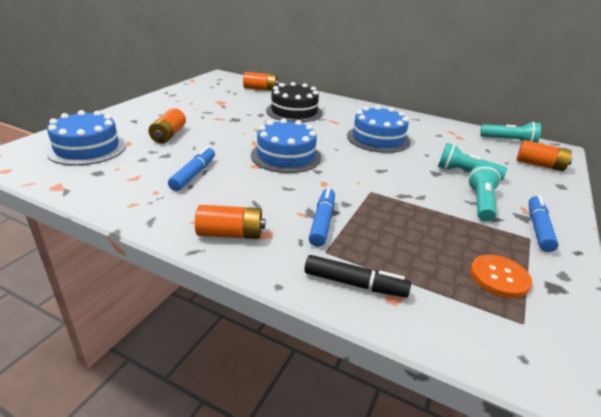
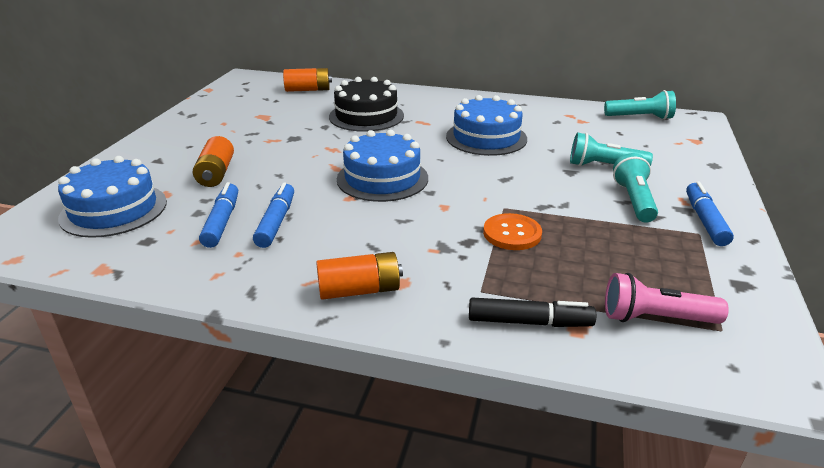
camera: 10 degrees left, 0 degrees up
(322, 222) = (462, 256): blue marker -> blue marker (222, 222)
(465, 301) = (655, 318): none -> pink flashlight
(499, 277) = (681, 284): orange button -> orange button (512, 233)
(539, 165) = (683, 142): orange battery -> none

